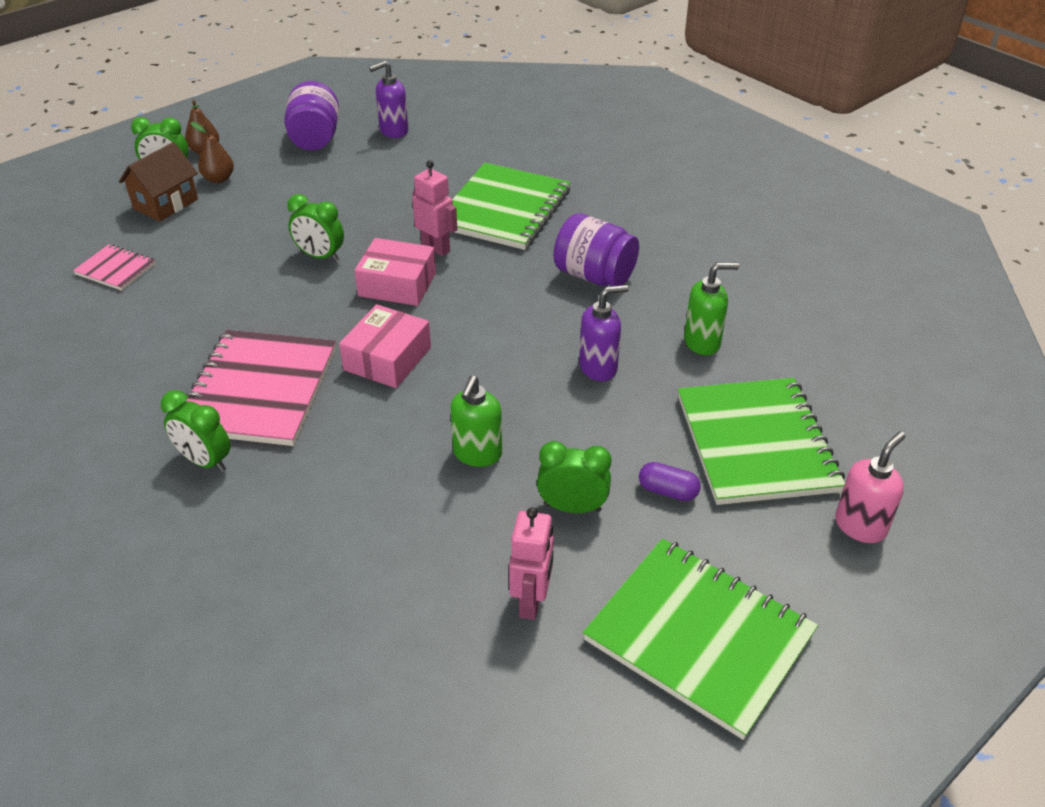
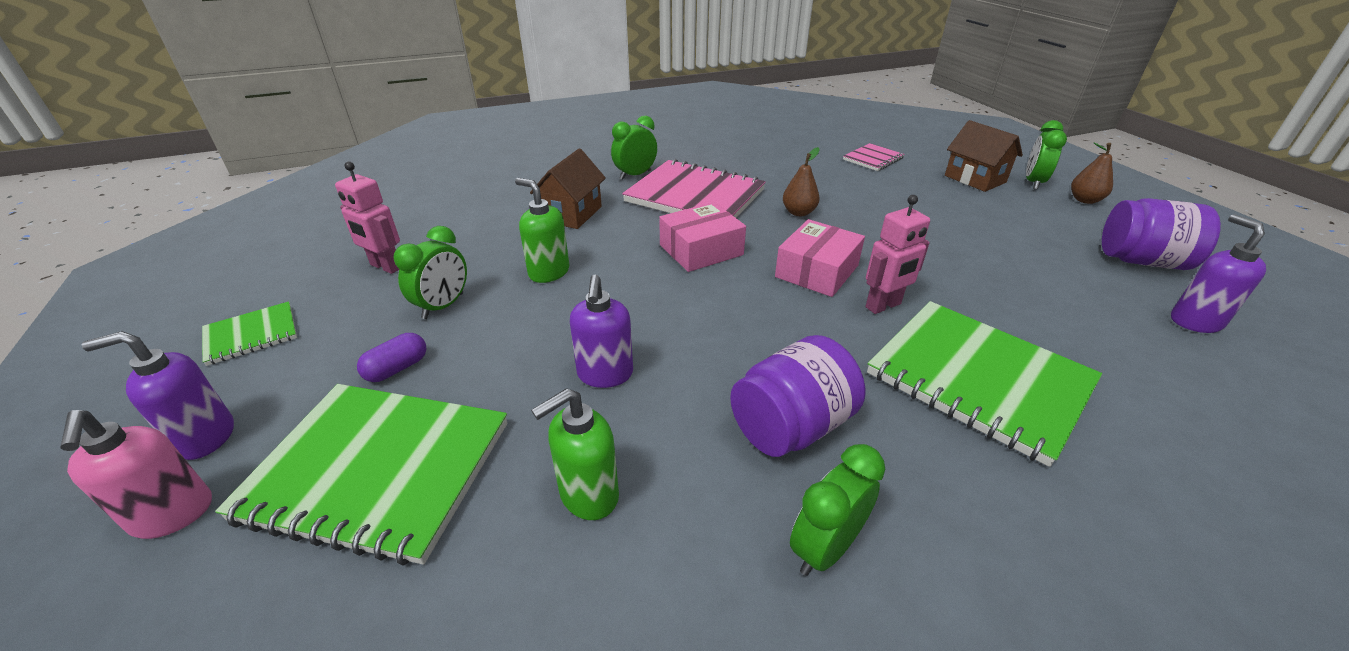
camera: 110 degrees right, 5 degrees down
(219, 179) = (1026, 203): brown pear -> brown pear (798, 212)
(320, 256) = (877, 237): green clock -> green clock (825, 548)
(341, 484) = (572, 214): none -> brown house
(387, 359) = (701, 250): pink box -> pink box turned 75 degrees counterclockwise
(699, 637) = (251, 335): green notebook -> green notebook, size x0.49
(702, 342) = (588, 495): green soap dispenser -> green soap dispenser turned 45 degrees clockwise
(807, 563) = (205, 437): none -> purple soap dispenser

